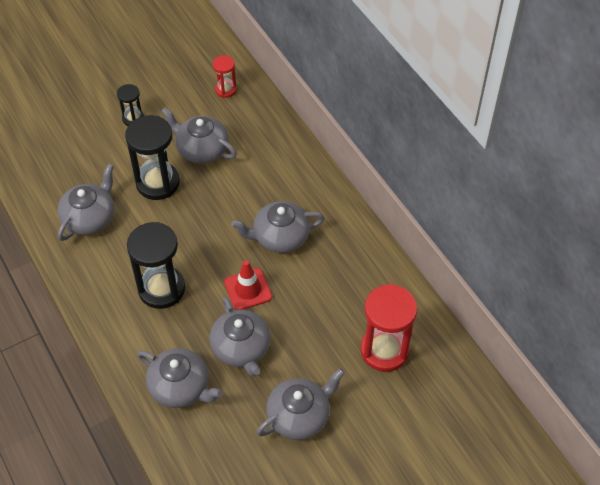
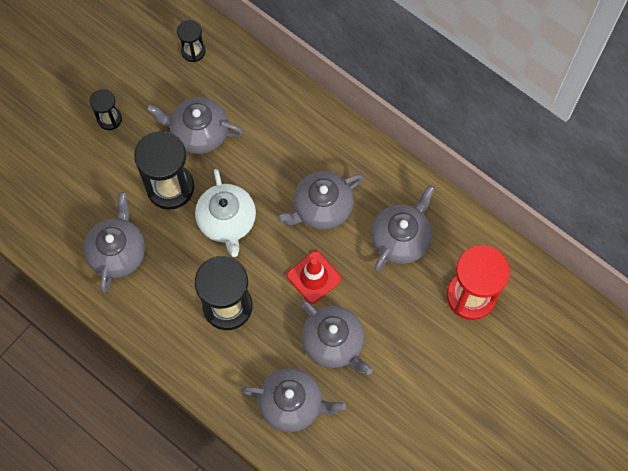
camera: 20 degrees left, 15 degrees up
(193, 222) = (227, 221): none -> white teapot
(225, 90) = (193, 51): red hourglass -> black hourglass
(299, 416) = (417, 392): grey teapot -> grey teapot (401, 238)

